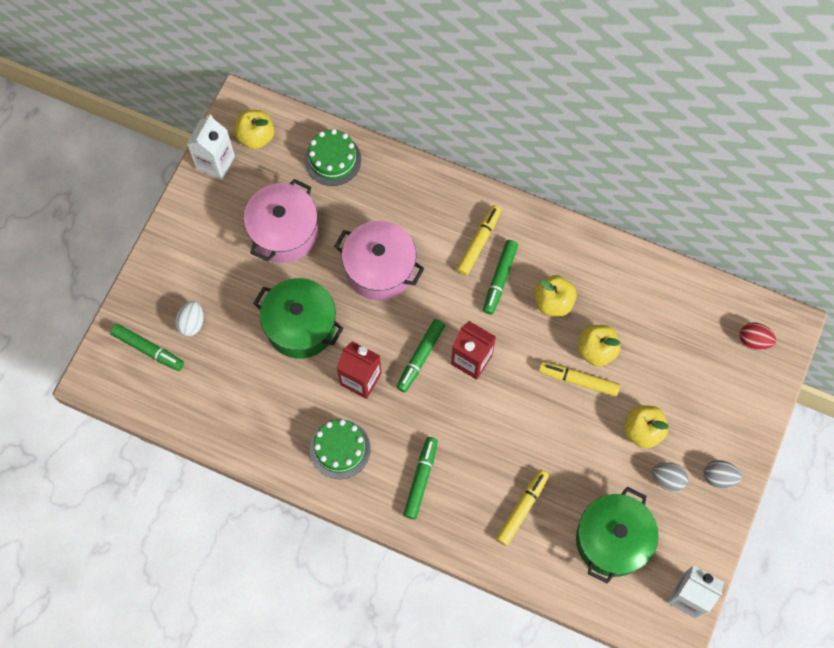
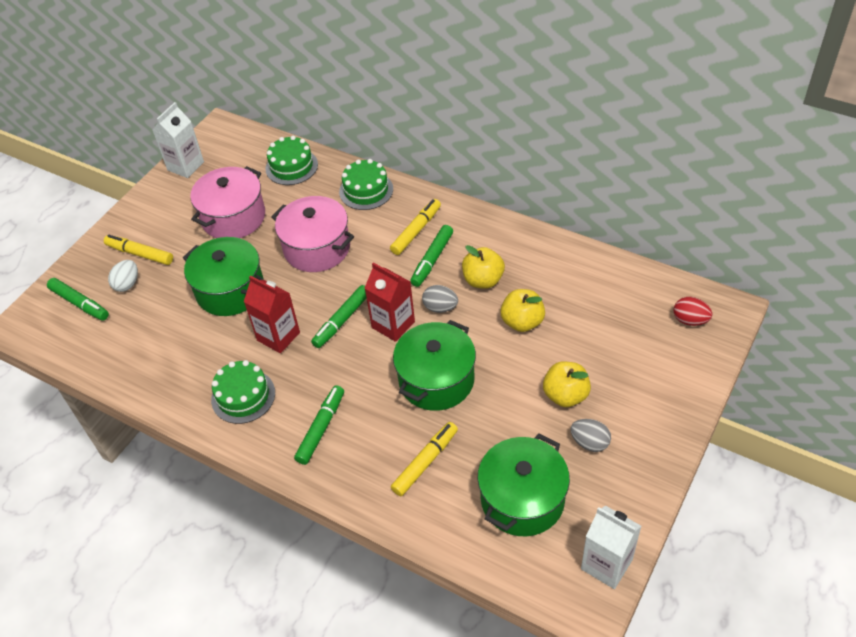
camera: 10 degrees right, 20 degrees down
(256, 137) = (226, 149): yellow apple -> none
(418, 190) = (366, 190): none -> green cake
(521, 421) = (436, 380): none -> green pot
(578, 380) = (501, 347): yellow marker -> yellow marker (140, 254)
(719, 477) = (648, 444): grey egg -> grey egg (440, 307)

